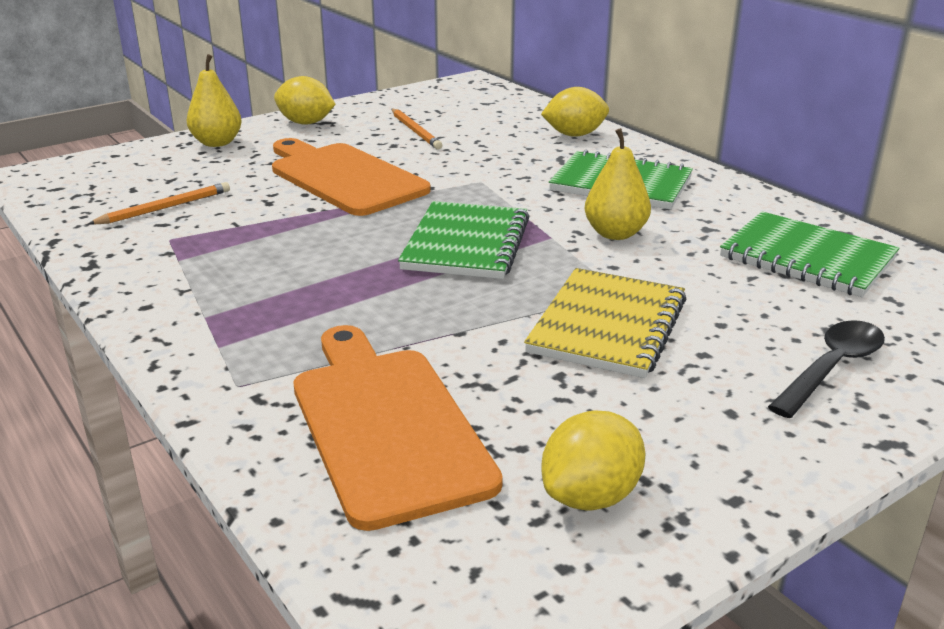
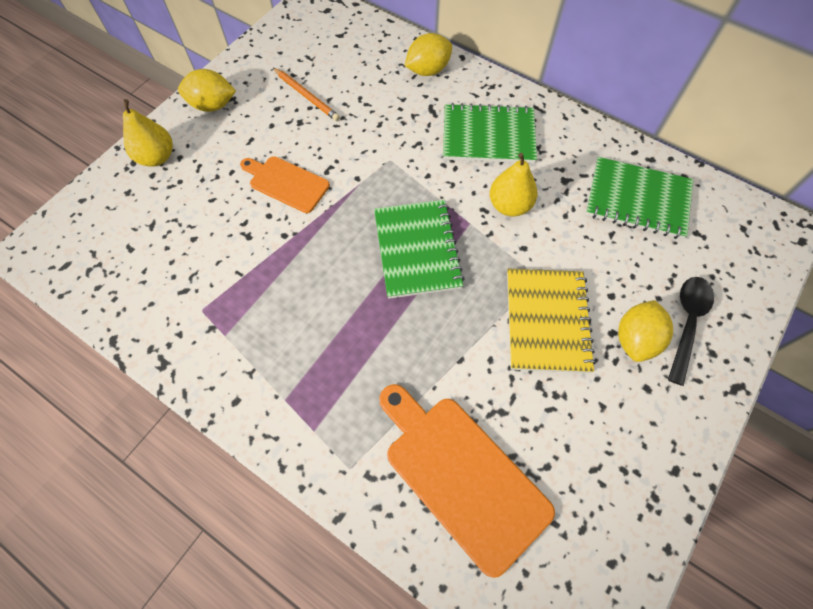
camera: 20 degrees left, 35 degrees up
(165, 208) = (172, 268): orange pencil -> none
(344, 178) = (286, 183): orange cutting board -> orange cutting board, size x0.59
(590, 496) = (602, 497): yellow lemon -> yellow lemon (635, 339)

